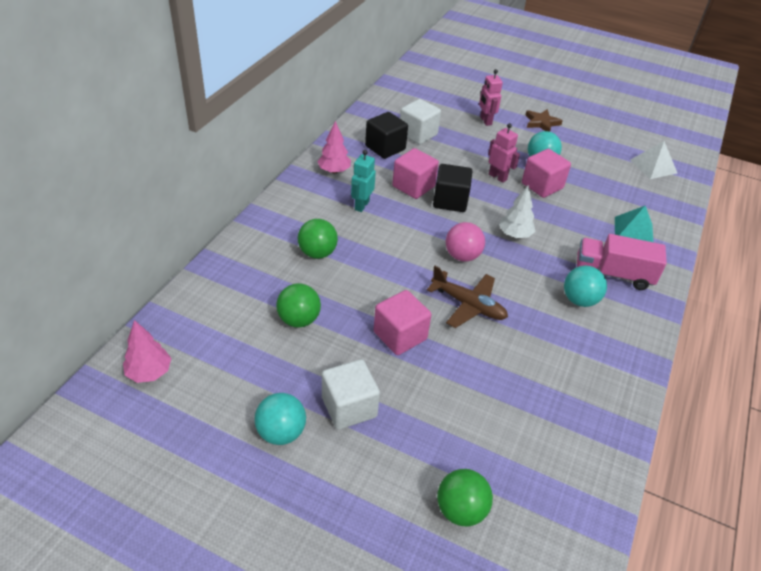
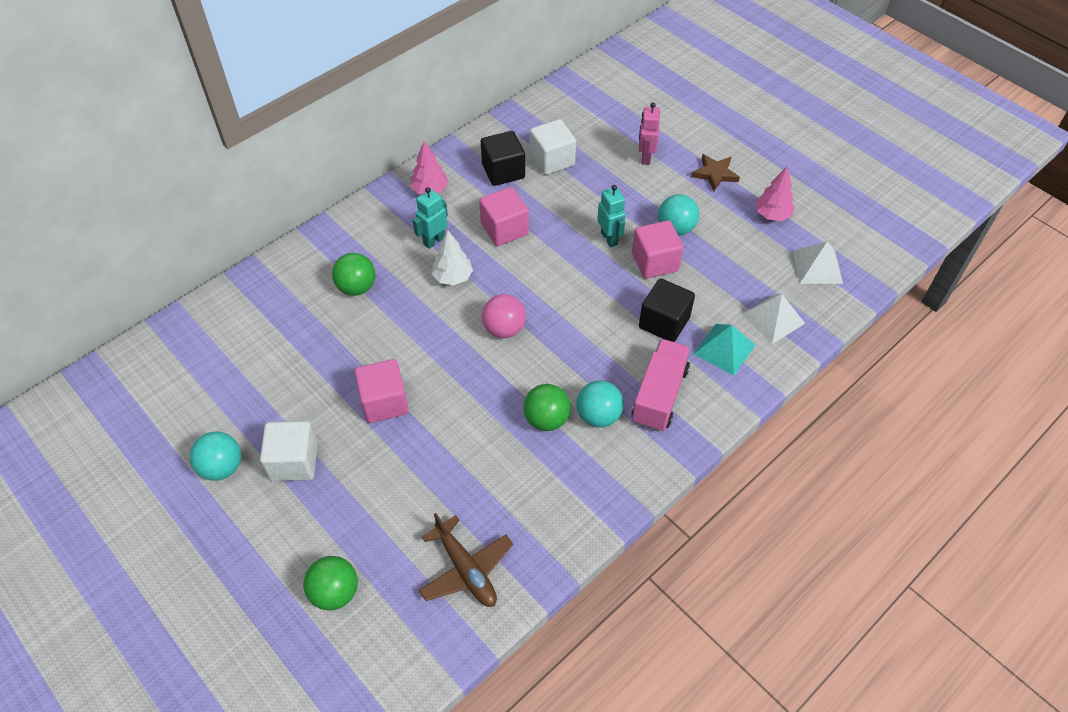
camera: 25 degrees right, 10 degrees up
(149, 372) = (142, 374): pink tree -> pink tree (772, 215)
(299, 320) = (298, 358): green ball -> green ball (546, 419)
(450, 201) = (534, 257): black cube -> black cube (664, 322)
(468, 305) = (474, 388): brown plane -> brown plane (466, 570)
(498, 177) = (609, 238): pink robot -> turquoise robot
(514, 234) = (579, 317): white tree -> white tree (453, 277)
(613, 274) = (659, 395): pink truck -> pink truck turned 75 degrees clockwise
(650, 204) = (773, 318): none -> white pyramid

